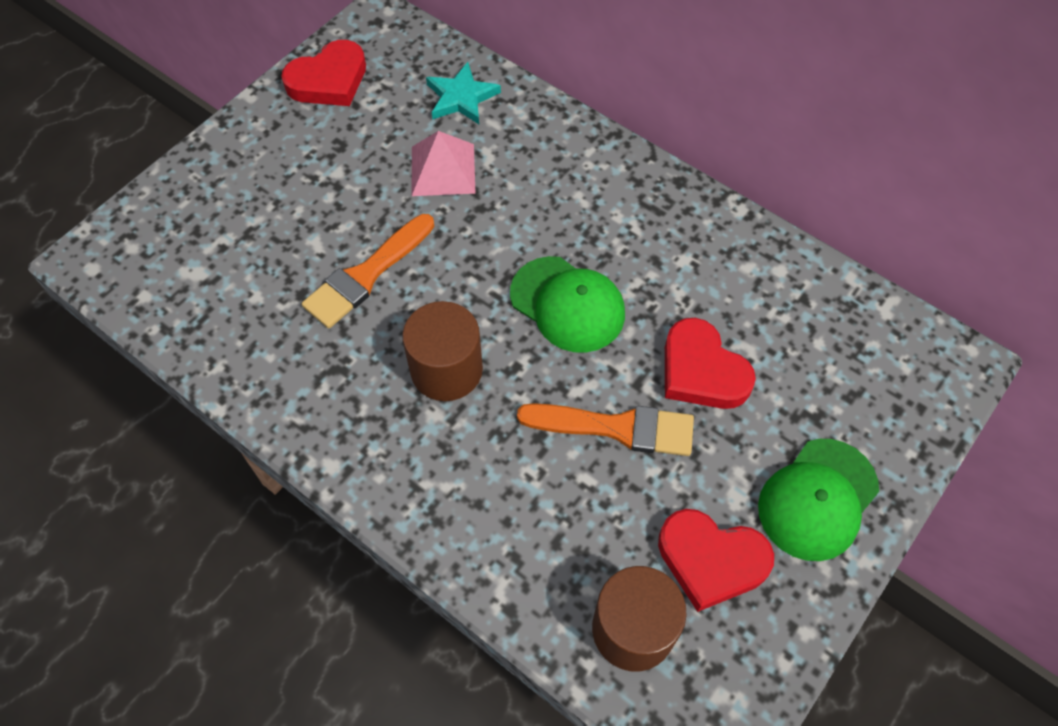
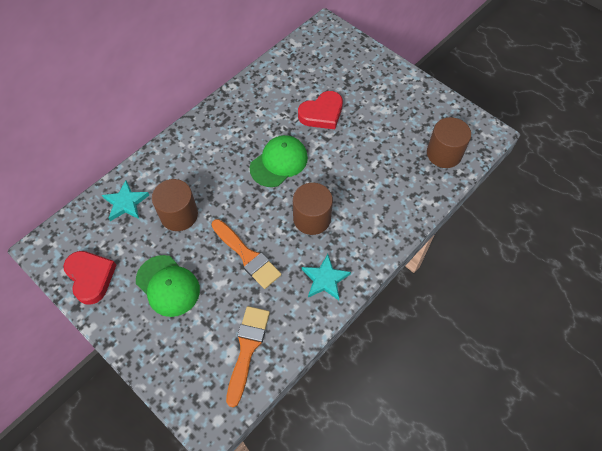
camera: 85 degrees left, 0 degrees up
(320, 400) = (325, 279): none -> turquoise star
(443, 169) = (179, 215): pink pyramid -> brown cylinder
(616, 428) = (349, 149): orange brush -> orange brush (247, 349)
(711, 560) = (413, 123): red heart -> none
(818, 499) = (386, 83): green cap -> green cap (168, 285)

